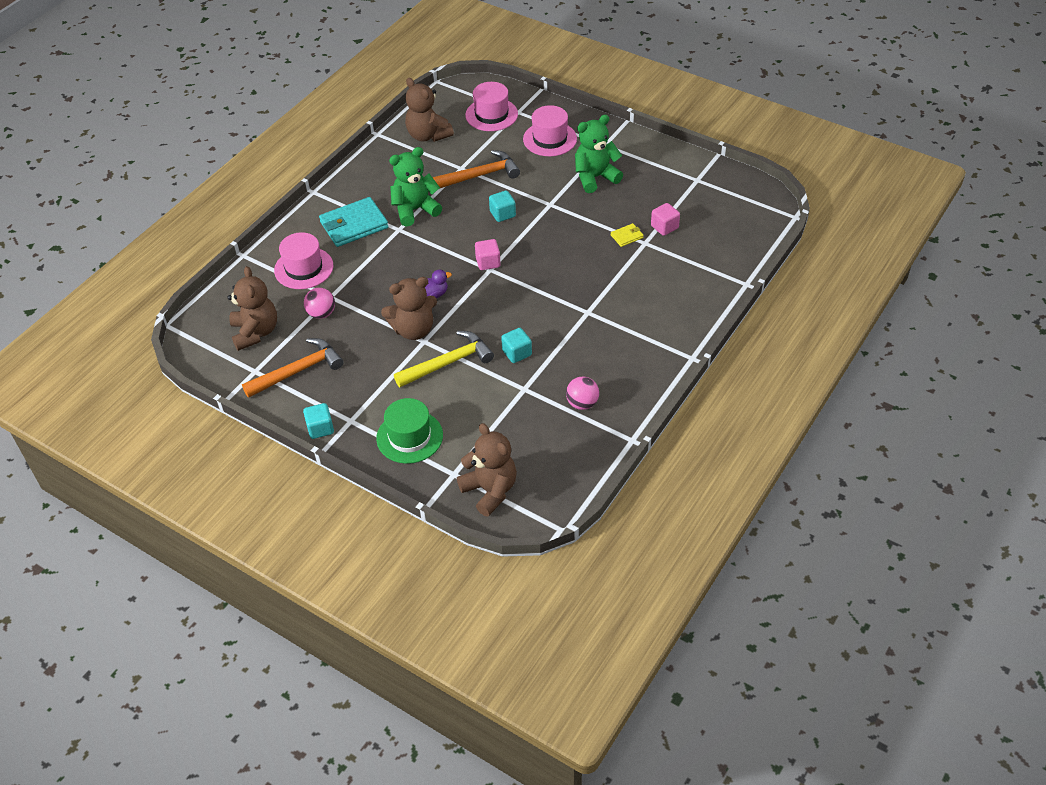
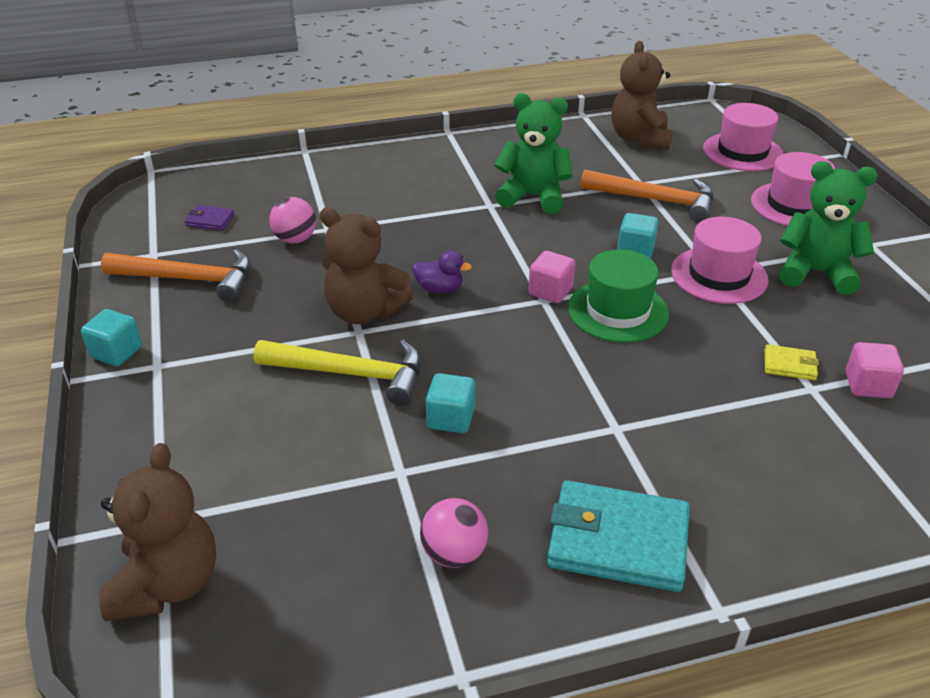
camera: 40 degrees right, 10 degrees down
(255, 332) = (210, 220): brown teddy bear -> purple wallet
(303, 268) = (341, 190): pink hat -> pink hat (719, 275)
(354, 225) = (447, 178): turquoise wallet -> turquoise wallet (618, 540)
(409, 437) = (184, 431): green hat -> green hat (618, 311)

